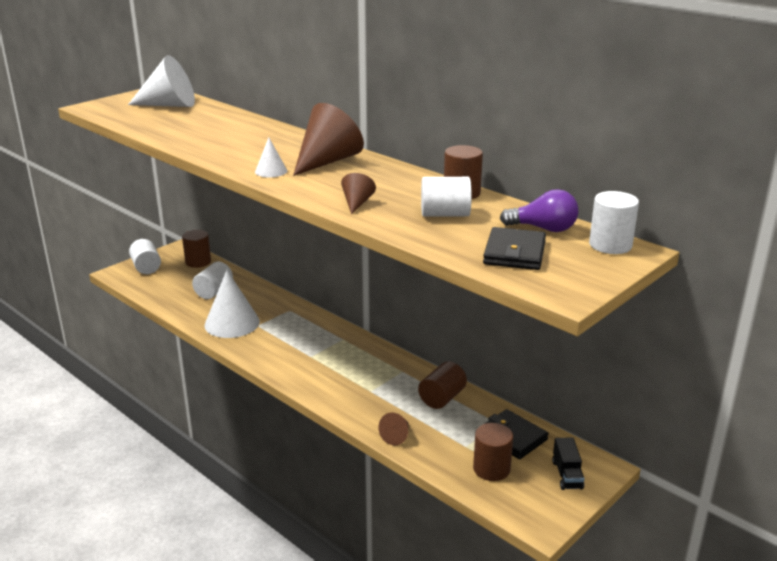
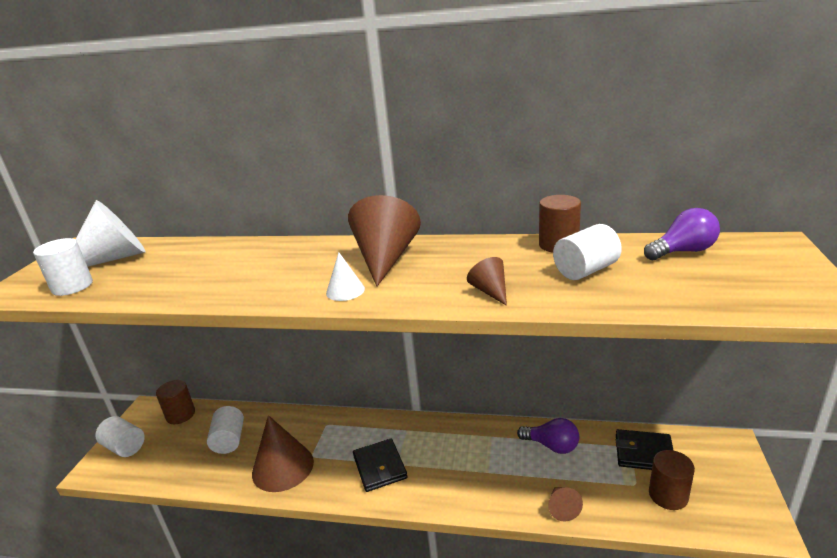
camera: 30 degrees left, 0 degrees up
(232, 323) = (283, 467): white cone -> brown cone
(442, 398) = (551, 446): brown cylinder -> purple light bulb
(514, 253) = (712, 284): black wallet -> black wallet (380, 467)
(567, 475) = (720, 466): black truck -> none
(610, 245) = (755, 245): white cylinder -> white cylinder (72, 286)

